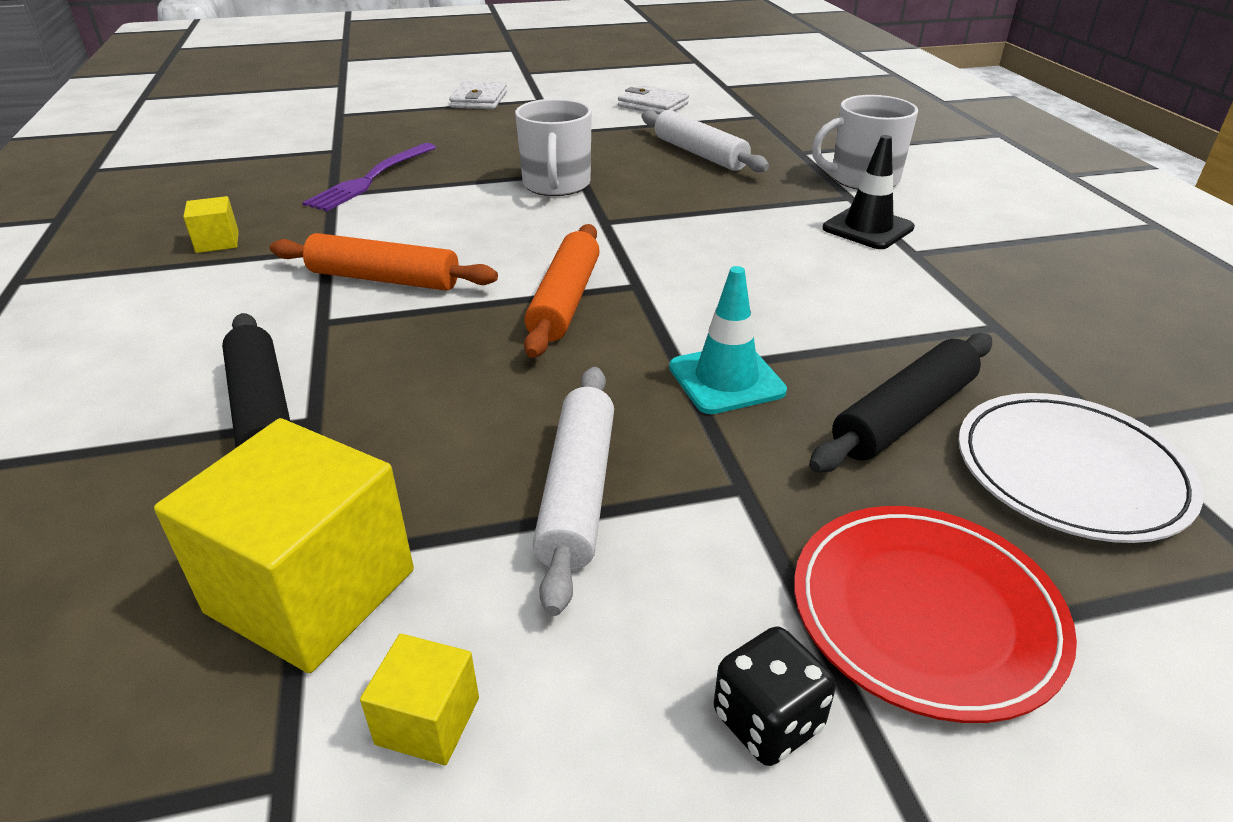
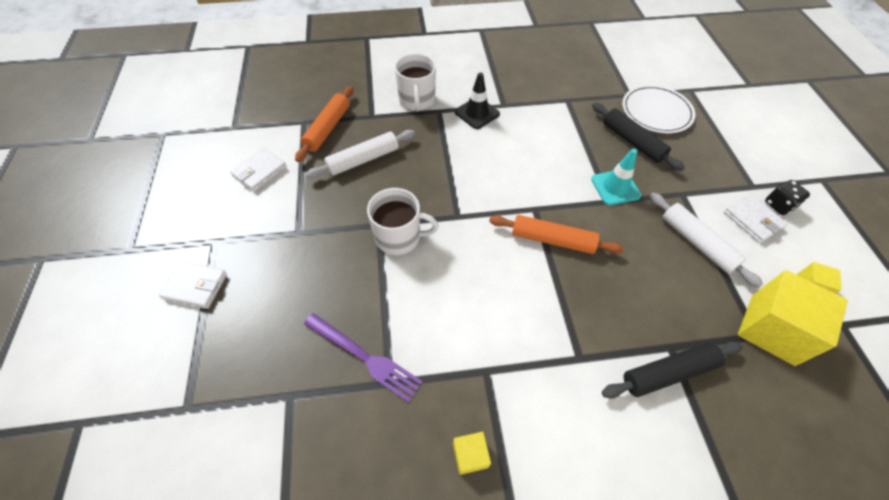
camera: 85 degrees left, 20 degrees up
(384, 279) = (529, 330): orange rolling pin -> orange rolling pin (328, 128)
(577, 491) = (696, 243): white rolling pin -> white rolling pin turned 45 degrees clockwise
(679, 627) = (752, 220): none -> white wallet
(925, 613) = (728, 162): red plate -> none

